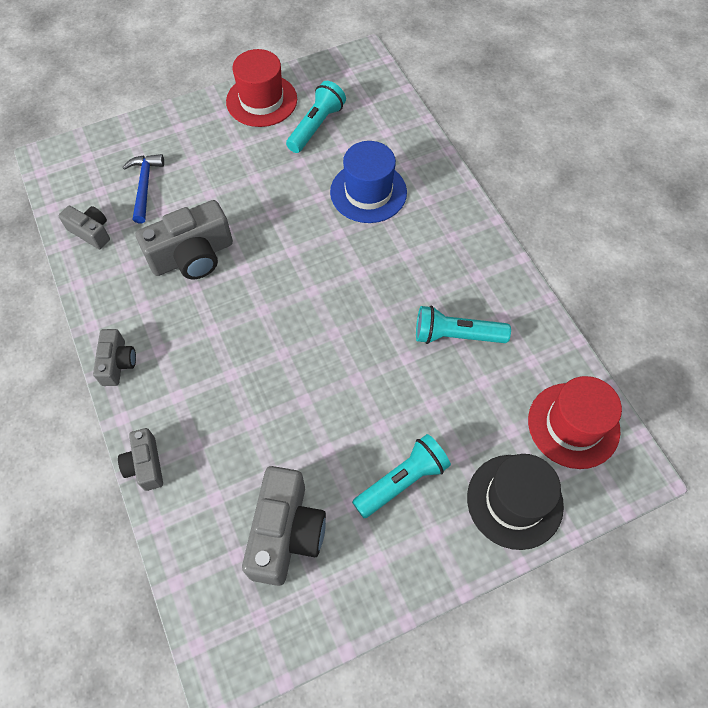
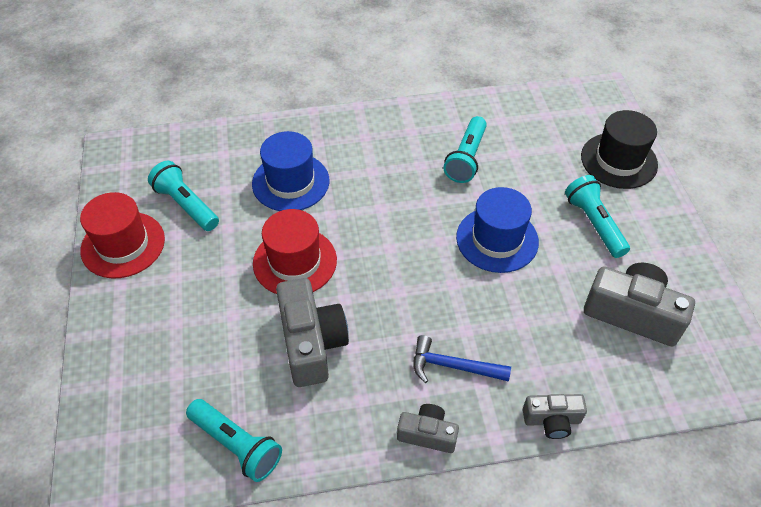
camera: 75 degrees left, 10 degrees down
(91, 232) = (236, 445): grey camera -> turquoise flashlight
(145, 186) = (191, 378): blue hammer -> blue hammer (452, 366)
(350, 384) = (497, 239): none -> blue hat
(573, 425) = (561, 112): red hat -> red hat (295, 261)

